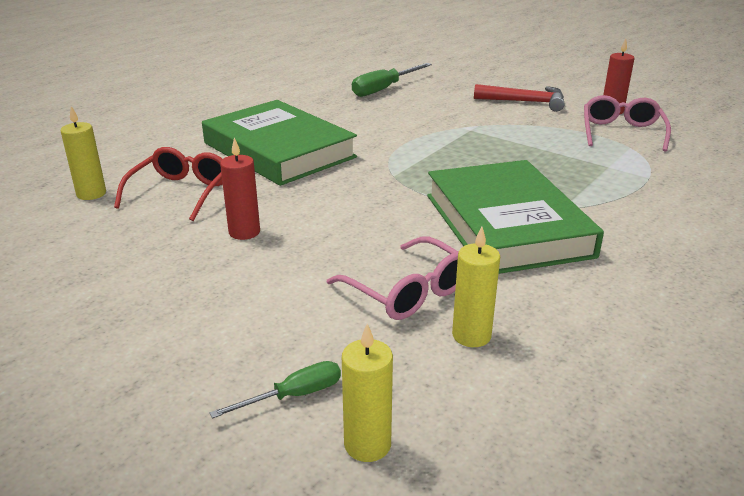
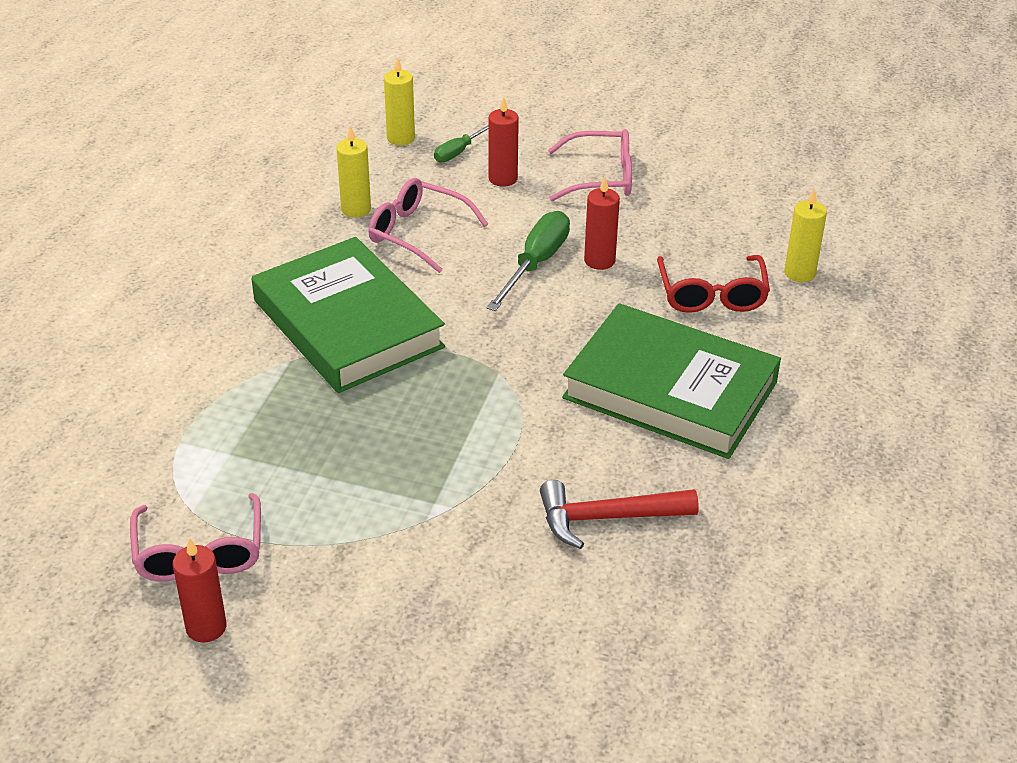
camera: 160 degrees right, 10 degrees up
(152, 315) = (600, 177): none -> pink glasses
(267, 338) = (503, 178): none -> red candle
(384, 89) = (632, 609): green screwdriver -> green screwdriver (536, 264)
(525, 102) = (362, 623): red hammer -> red hammer (607, 518)

